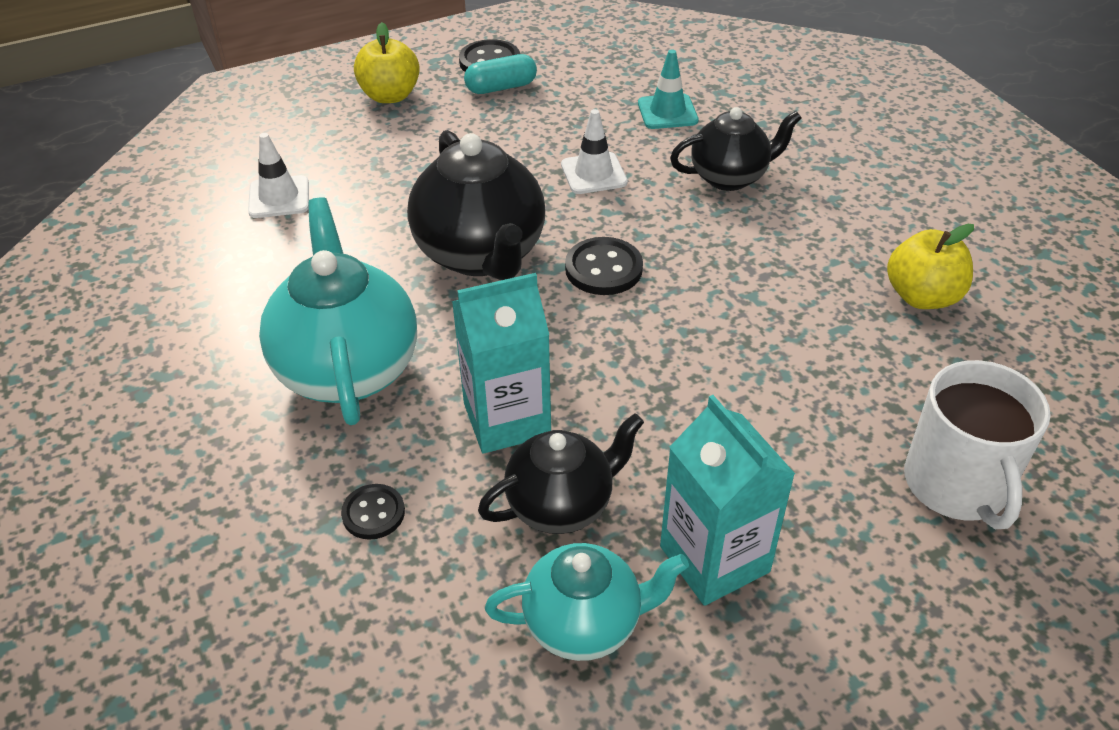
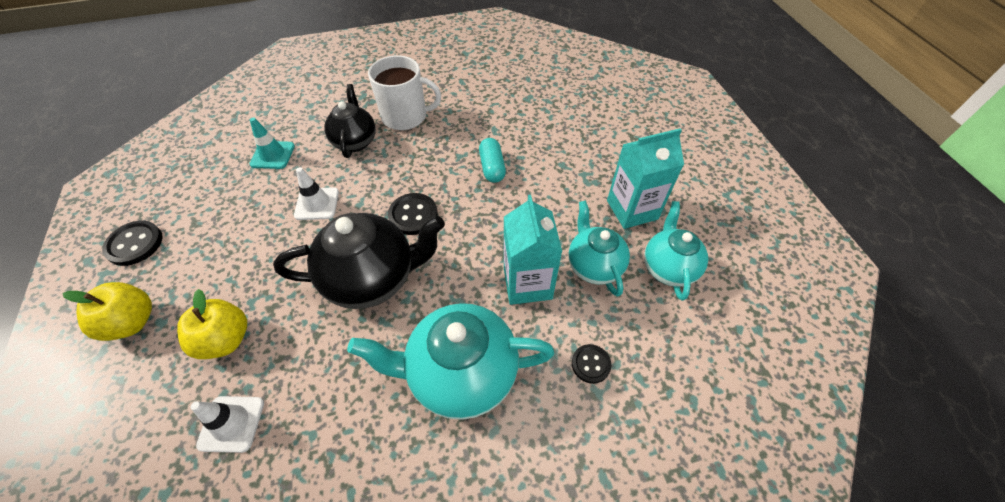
camera: 80 degrees left, 10 degrees up
(501, 87) = (177, 241): turquoise capsule -> turquoise capsule (492, 167)
(561, 505) = (594, 266): black teapot -> turquoise teapot
(922, 296) = (481, 97): yellow apple -> yellow apple (226, 339)
(957, 485) = (597, 120): white mug -> white mug (405, 116)

